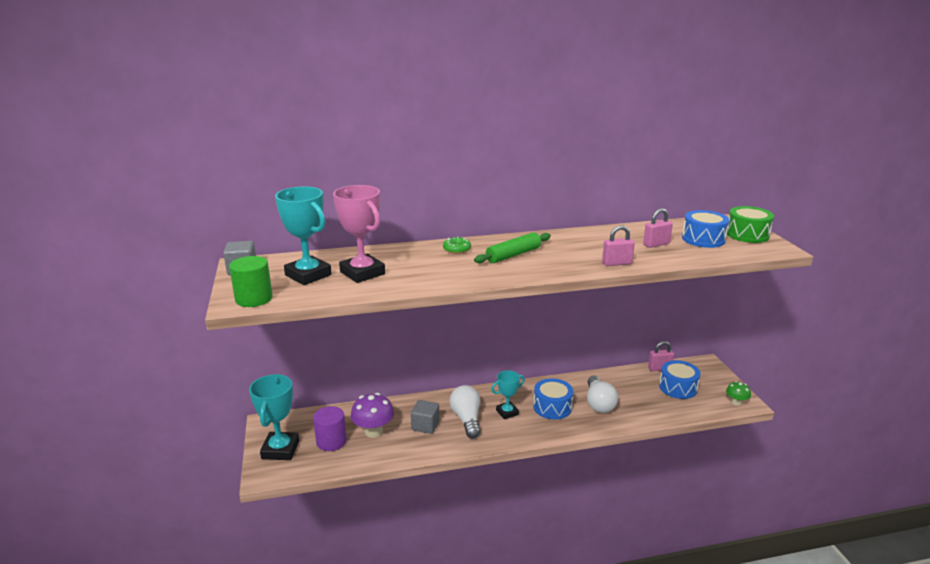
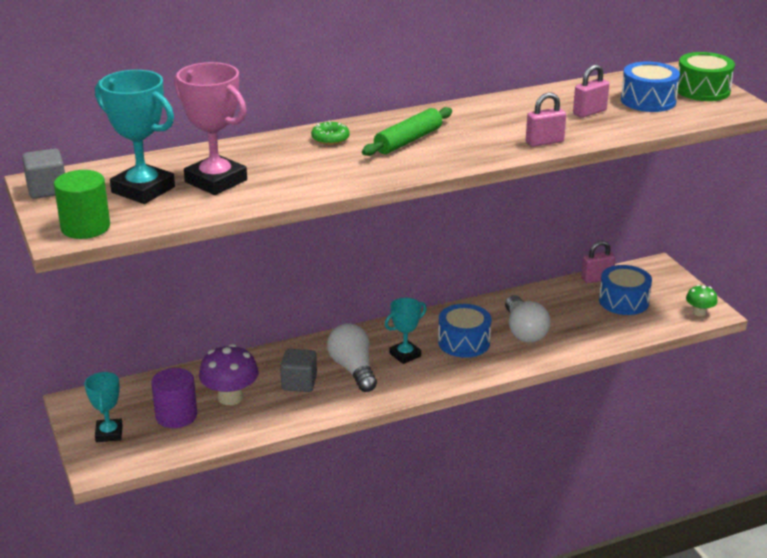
camera: 10 degrees left, 5 degrees up
(280, 450) = (109, 433): turquoise trophy -> turquoise trophy, size x0.60

